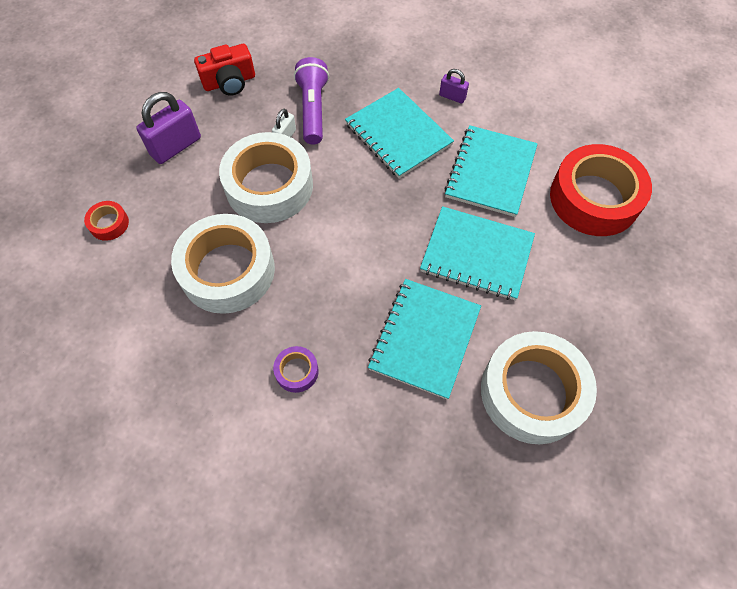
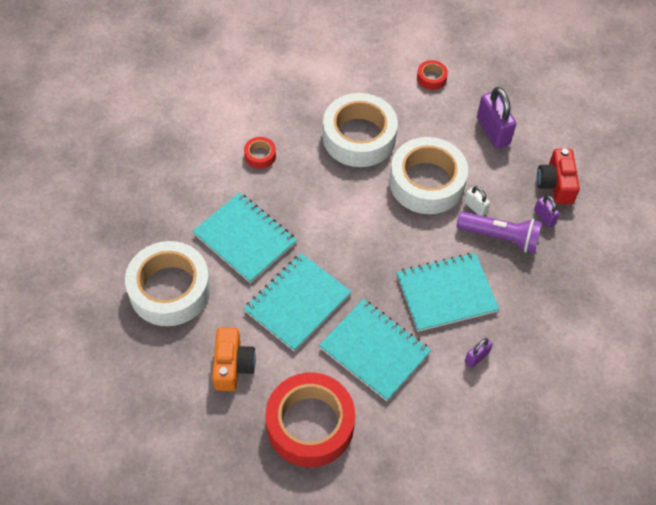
camera: 110 degrees right, 5 degrees down
(274, 82) = (544, 217): none -> purple padlock
(297, 371) = (260, 155): purple tape -> red tape
(579, 287) = (233, 365): none -> orange camera

